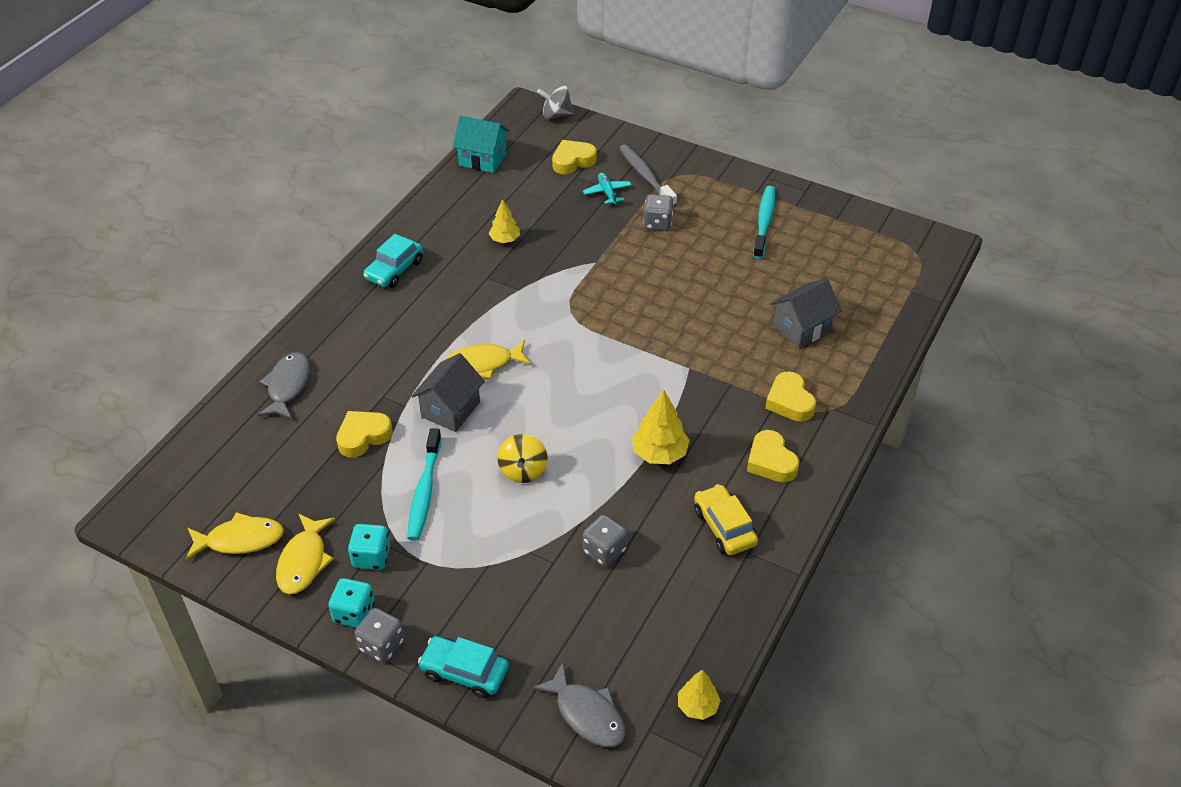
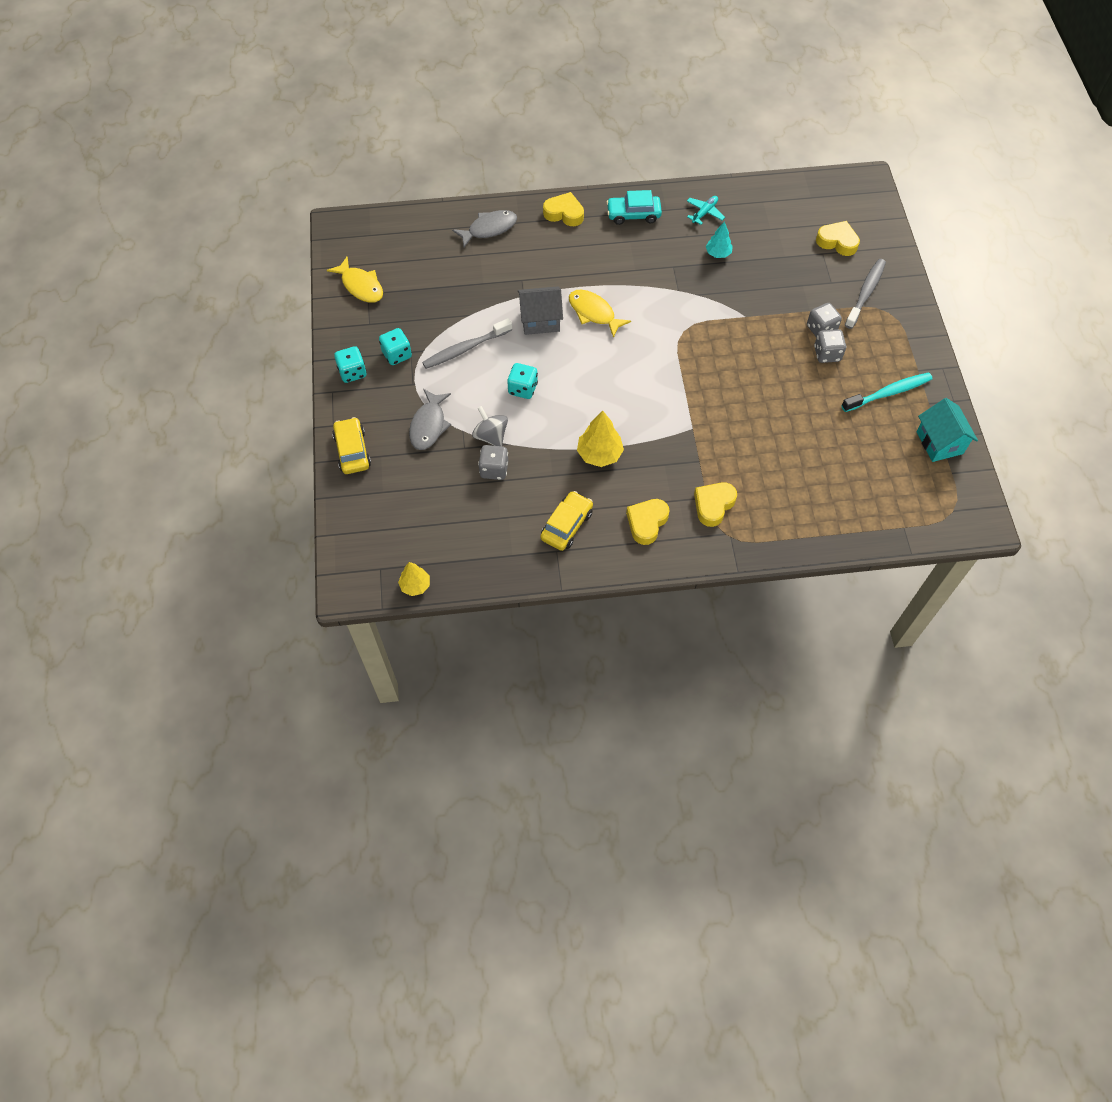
camera: 55 degrees right, 15 degrees up
(304, 561) = (369, 325): yellow fish -> none
(363, 437) = (481, 291): yellow heart -> yellow heart (564, 213)
(381, 645) = (341, 399): grey dice -> grey dice (827, 354)
(424, 491) = (465, 348): turquoise toothbrush -> grey toothbrush
(464, 672) = (352, 451): turquoise car -> yellow car
(482, 159) = (786, 191): turquoise house -> turquoise house (939, 442)
(505, 239) = (718, 253): yellow tree -> turquoise tree
(523, 471) = (523, 389): yellow spinning top -> turquoise dice
(556, 115) = (878, 202): grey spinning top -> grey spinning top (491, 436)
(587, 714) = (368, 530): grey fish -> grey fish (429, 425)
(607, 192) = (824, 281): turquoise plane -> turquoise plane (704, 213)
(802, 328) = (795, 476): grey house -> none

